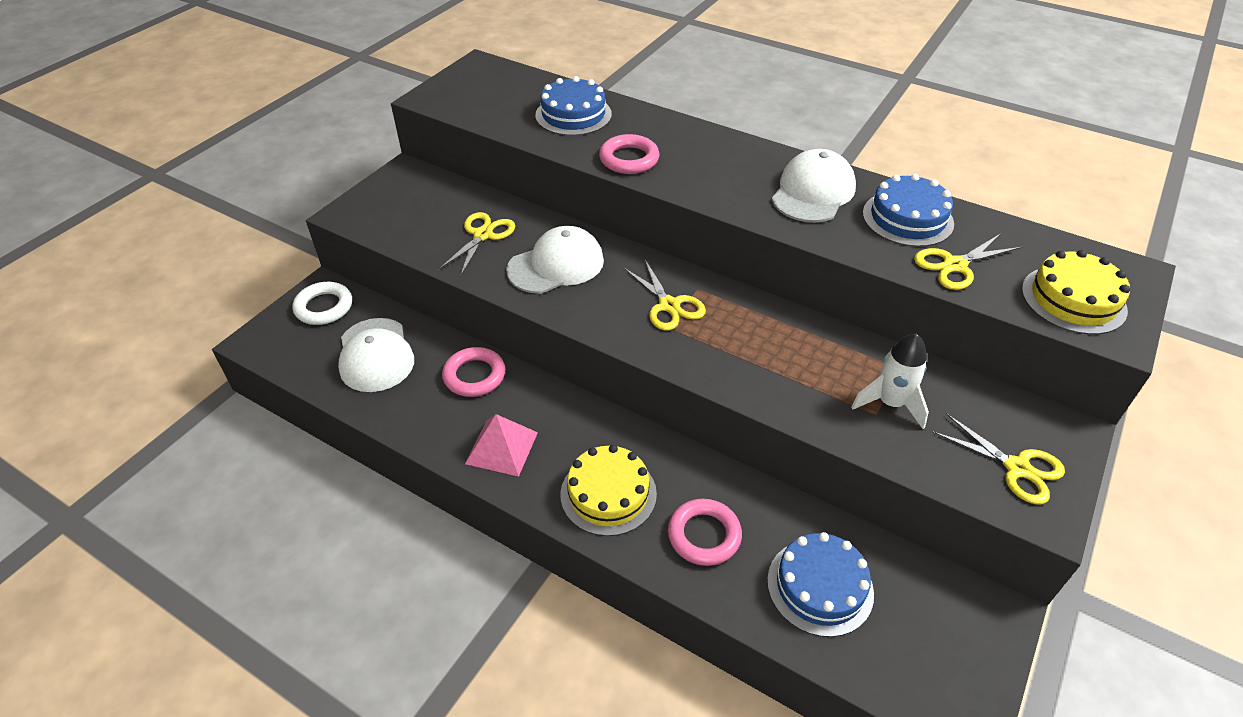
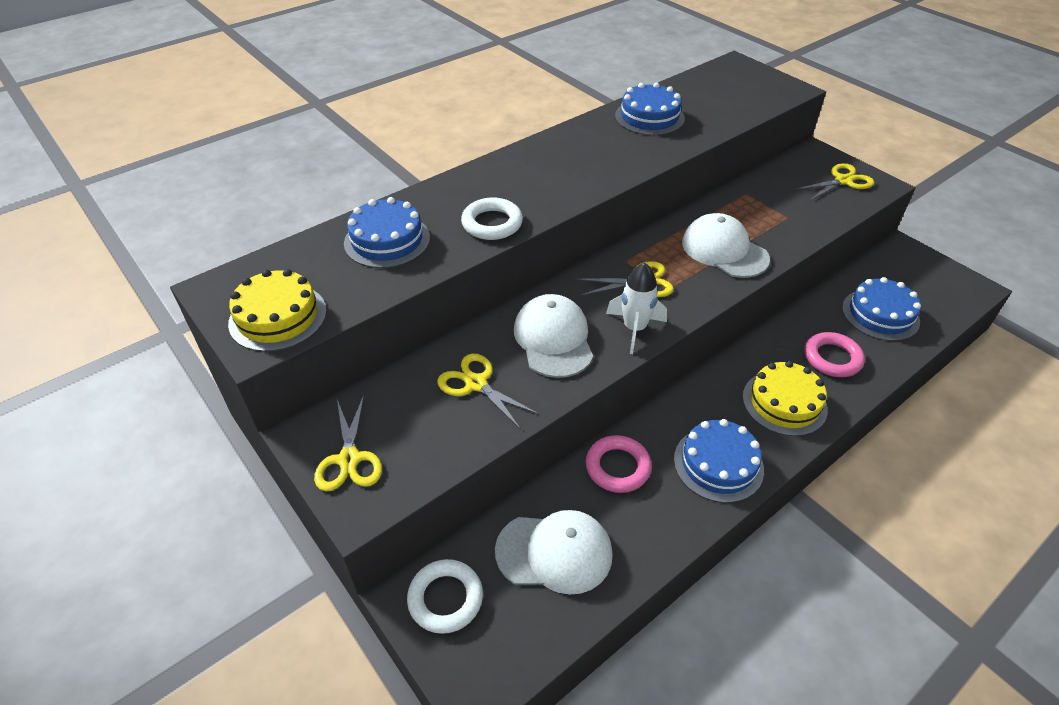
camera: 70 degrees left, 0 degrees up
(502, 447) = (718, 464): pink pyramid -> blue cake
(629, 159) = (492, 223): pink ring -> white ring
(813, 192) = (597, 145): white cap -> white cap (724, 250)
(890, 403) = (779, 208): white rocket -> white rocket (634, 328)
(954, 265) = (709, 117): yellow scissors -> yellow scissors (349, 459)
(1073, 299) = (757, 90): yellow cake -> yellow cake (278, 317)

